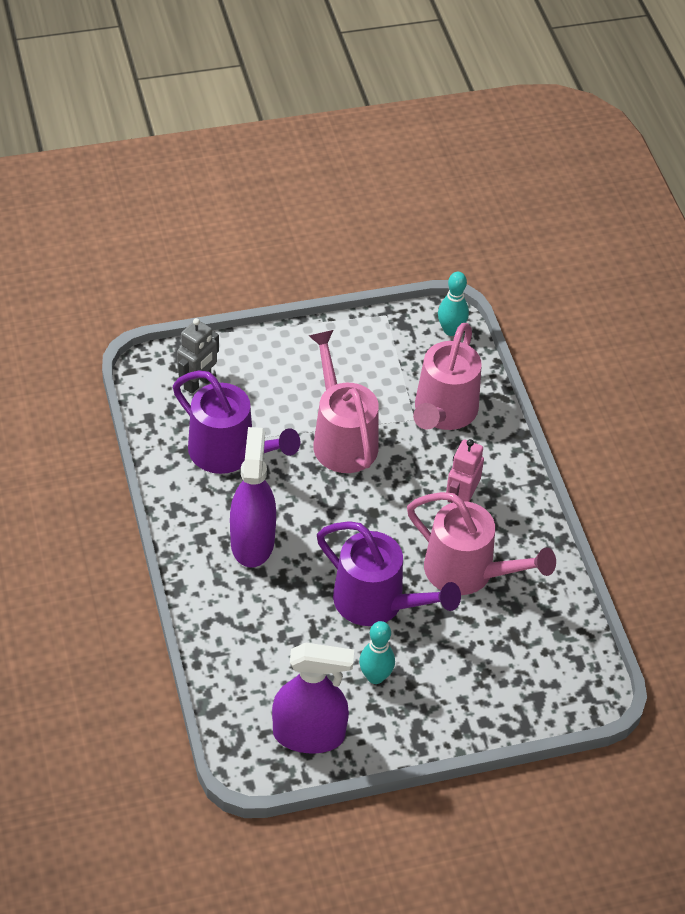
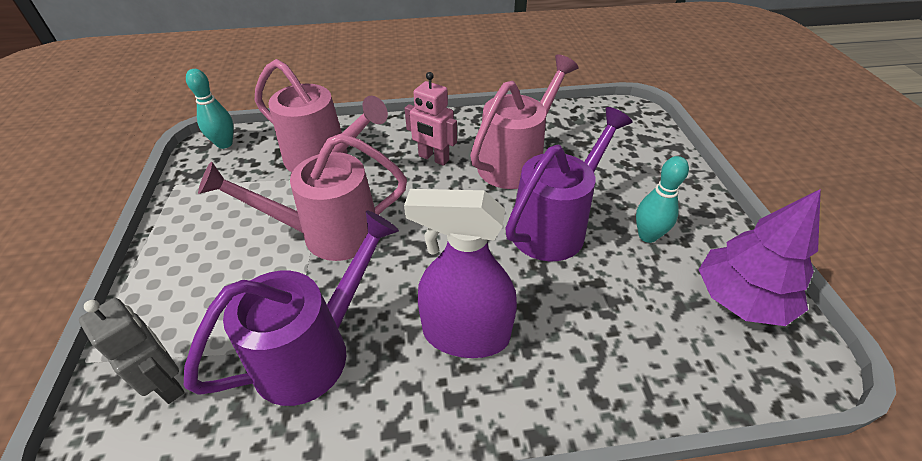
camera: 80 degrees left, 5 degrees down
(309, 734) = (740, 298): purple spray bottle -> purple tree

